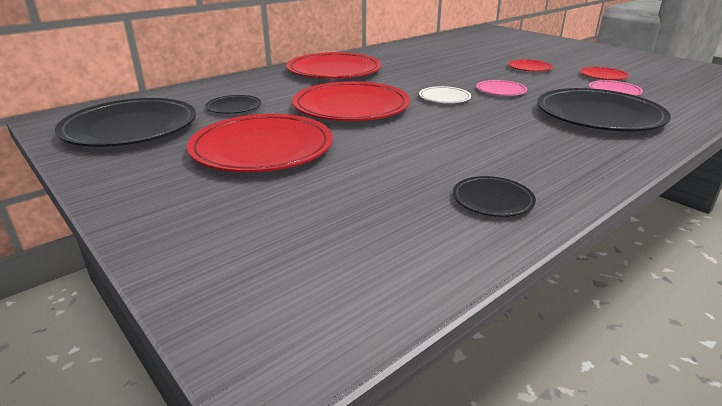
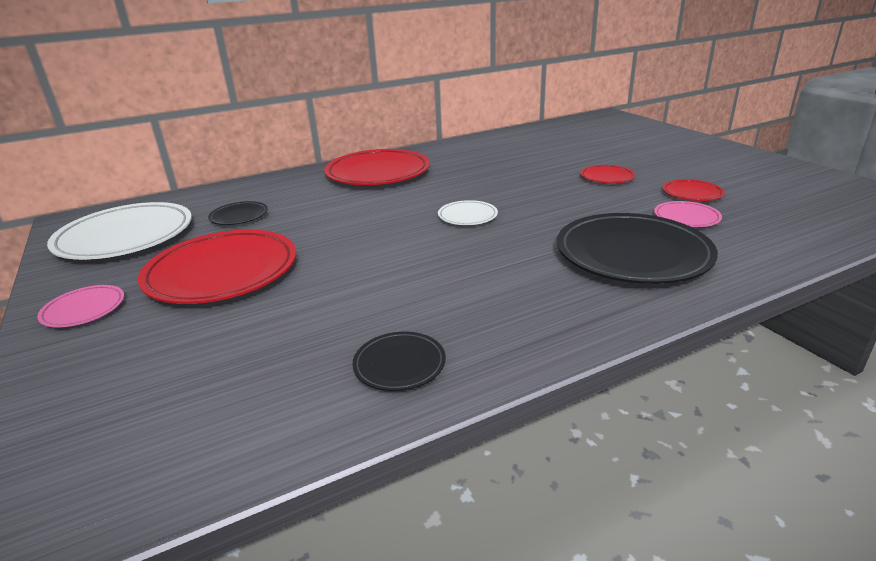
camera: 15 degrees right, 0 degrees up
(130, 128) = (125, 237): black plate -> white plate
(351, 107) = (355, 223): red plate -> none
(500, 91) = (542, 209): pink plate -> pink plate (84, 309)

